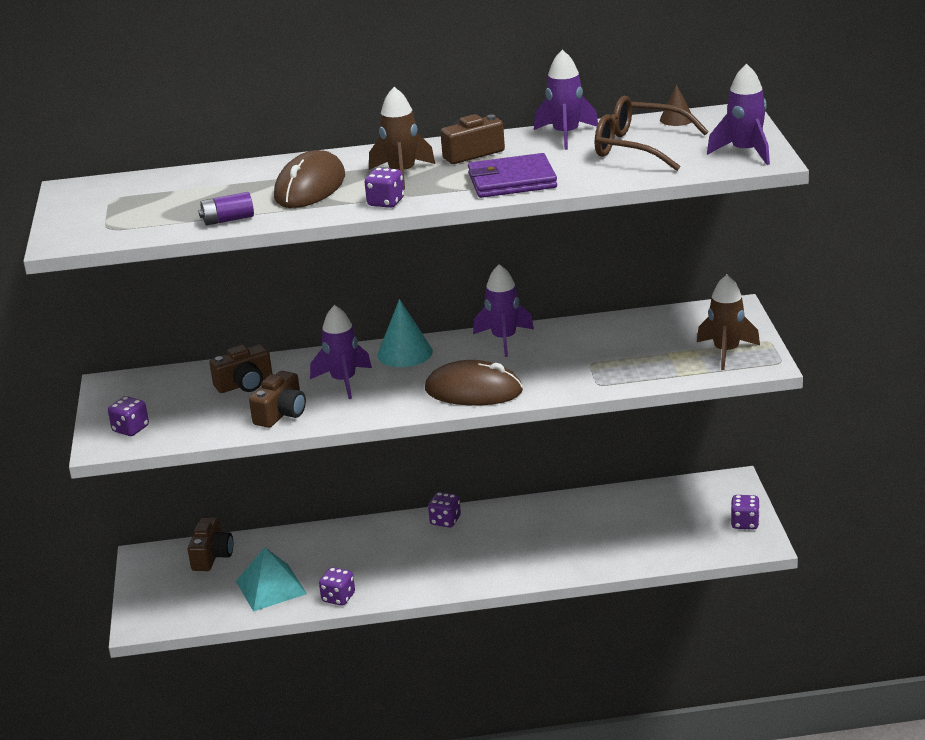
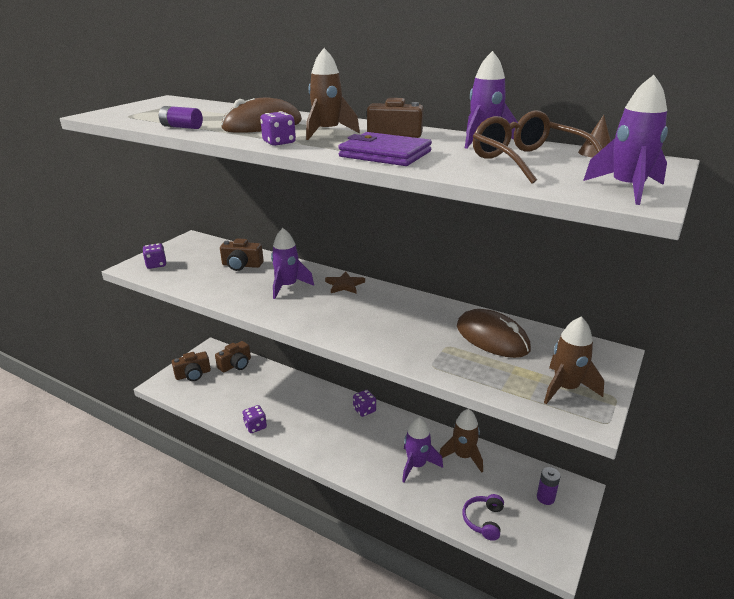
camera: 35 degrees right, 0 degrees up
(270, 587) = (235, 399): turquoise pyramid -> none
(281, 413) = (228, 290): brown camera -> brown camera (193, 374)
(405, 353) = (344, 285): turquoise cone -> brown star
(473, 390) = (346, 328): brown mouse -> brown mouse (492, 338)
(504, 339) = (413, 302): purple rocket -> purple rocket (417, 465)
(600, 508) = (463, 456): none -> brown rocket
(675, 547) = (484, 520): none -> purple headphones
(711, 502) = (545, 498): none -> purple battery
(745, 523) = (556, 532): purple dice -> none

